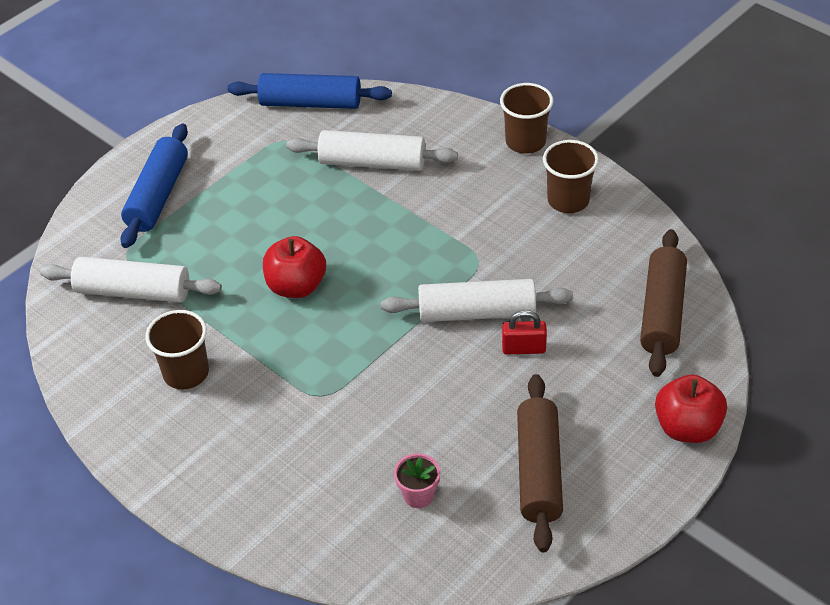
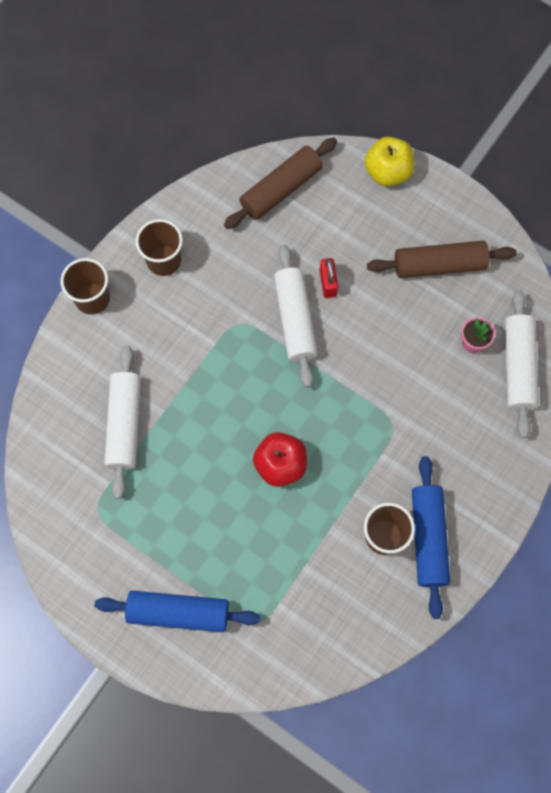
camera: 100 degrees left, 25 degrees up
(133, 292) = (300, 604): white rolling pin -> white rolling pin (518, 367)
(310, 103) = (43, 494): blue rolling pin -> blue rolling pin (428, 538)
(662, 312) = (281, 189): brown rolling pin -> brown rolling pin turned 45 degrees counterclockwise
(687, 428) = (387, 172): red apple -> yellow apple

